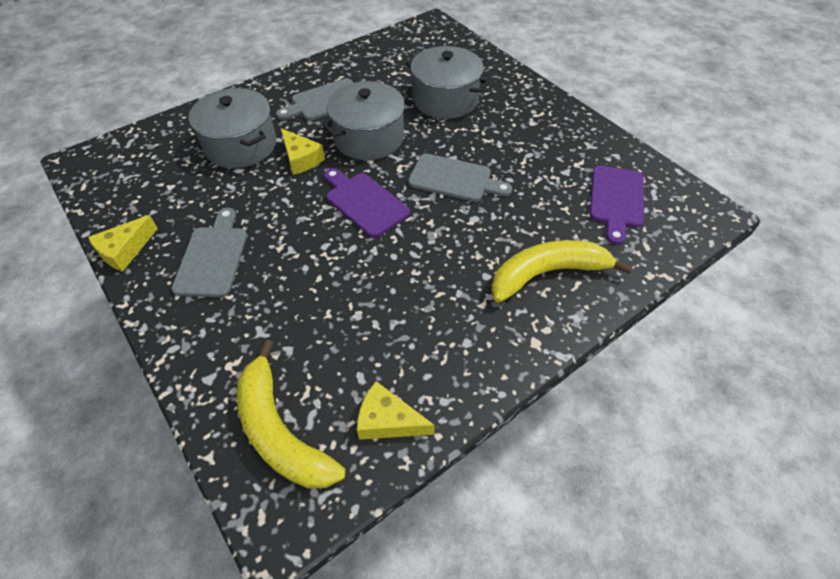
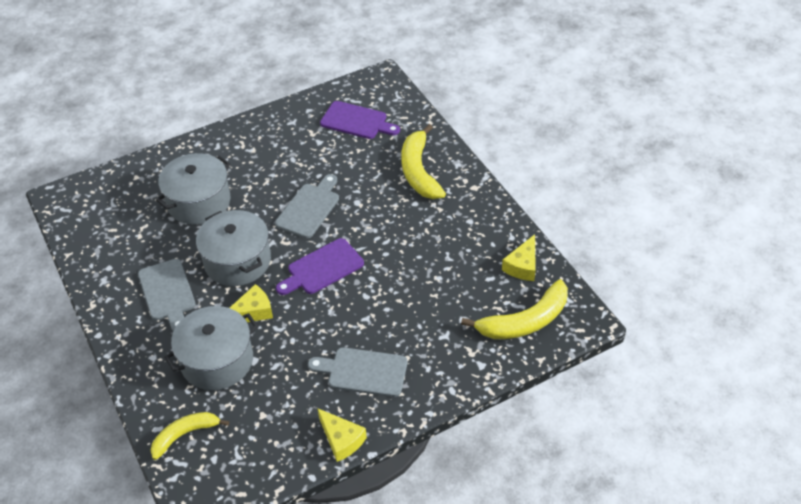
camera: 80 degrees left, 5 degrees down
(158, 140) = (185, 435): none -> yellow banana

